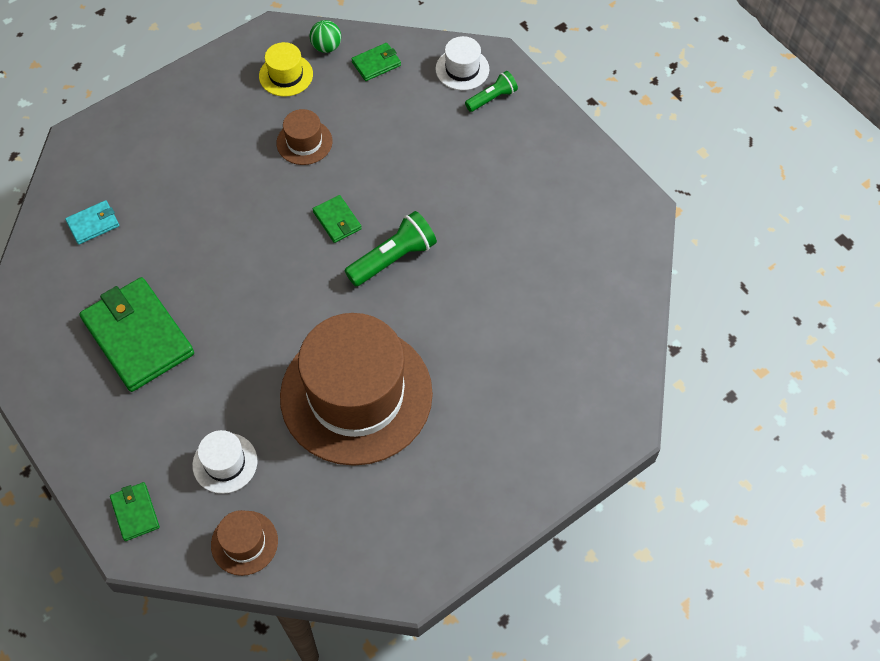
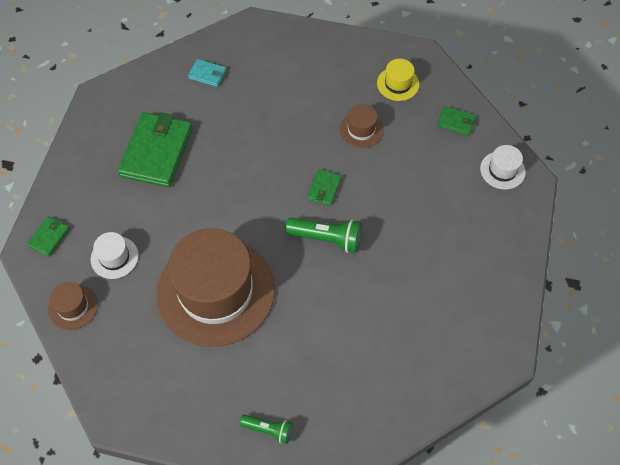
camera: 50 degrees right, 0 degrees up
(326, 47) = (440, 88): green ball -> none
(492, 98) = (498, 203): green flashlight -> green flashlight (268, 430)

